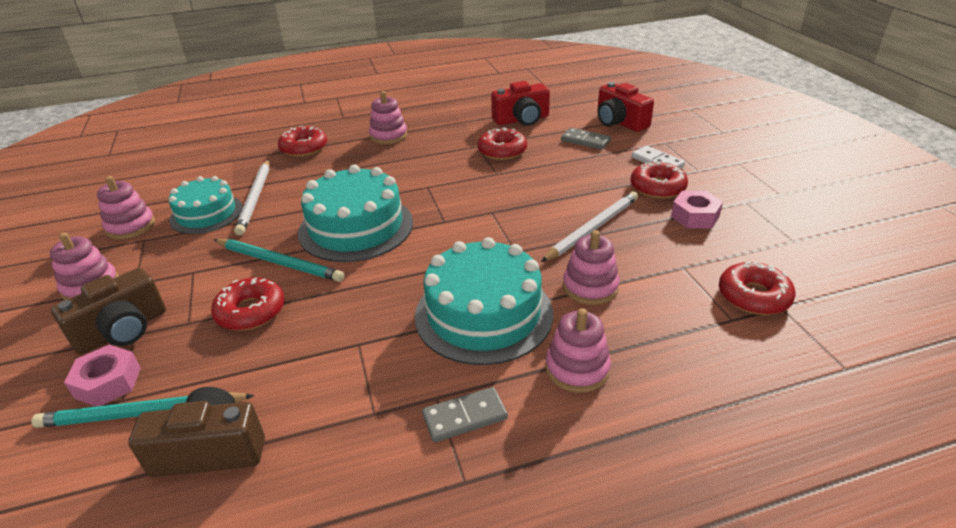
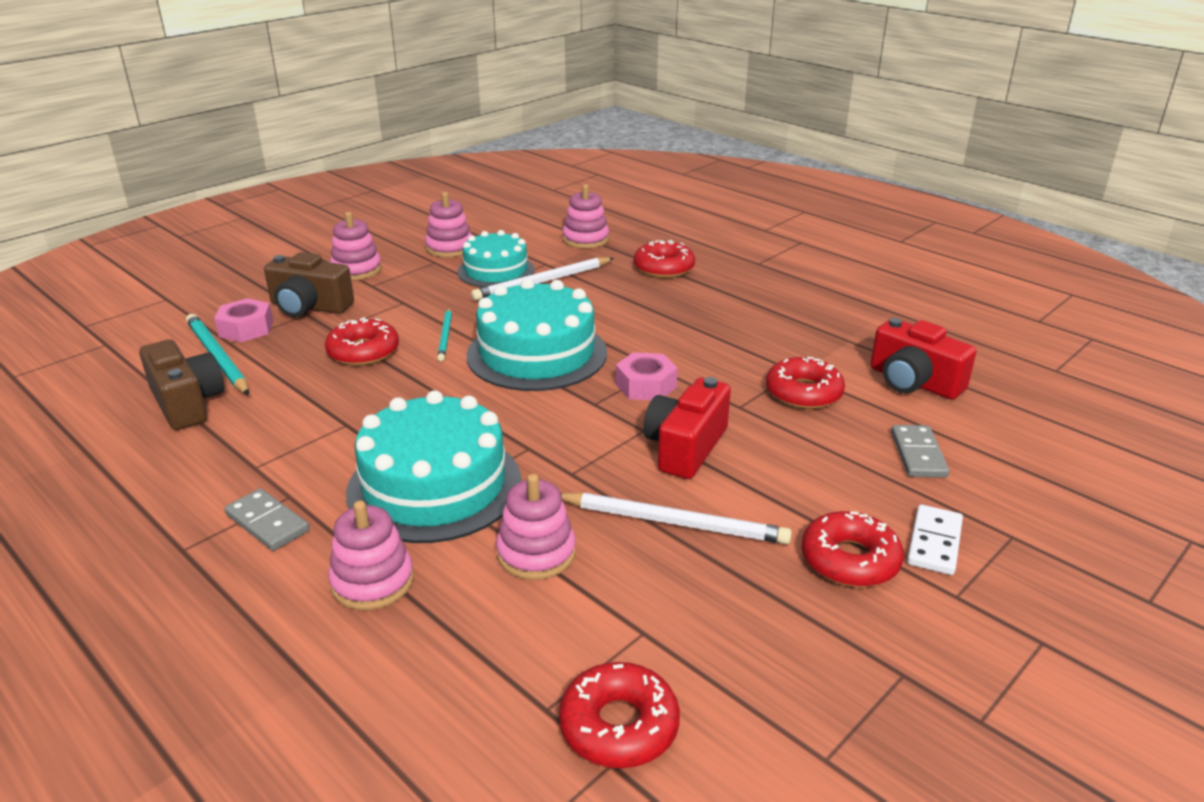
camera: 60 degrees right, 5 degrees down
(279, 262) = (445, 336): turquoise pencil -> turquoise pencil, size x0.60
(388, 136) = (748, 304): pink stacking toy -> pink stacking toy (585, 239)
(619, 122) = (1025, 472): red camera -> red camera (685, 447)
(695, 216) = (798, 619): pink nut -> pink nut (646, 385)

